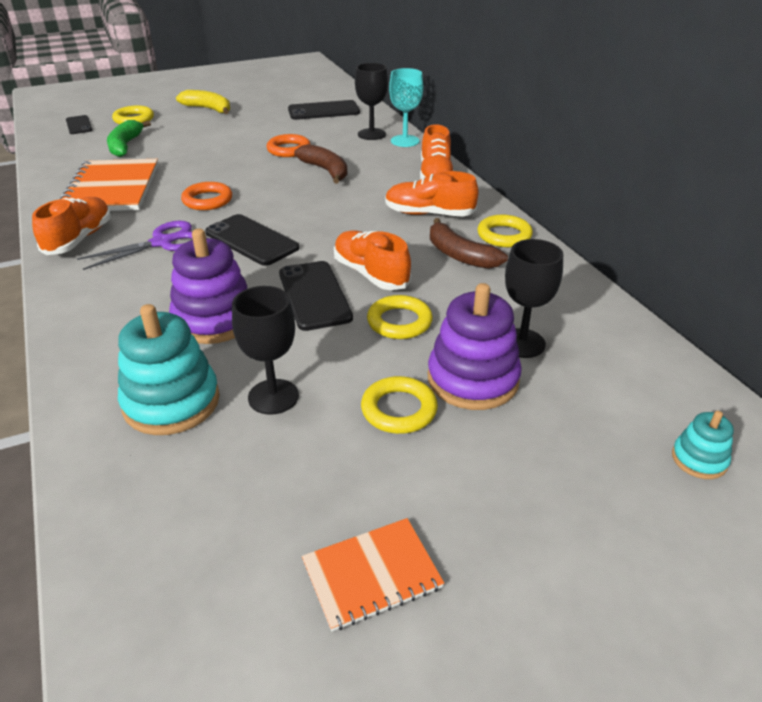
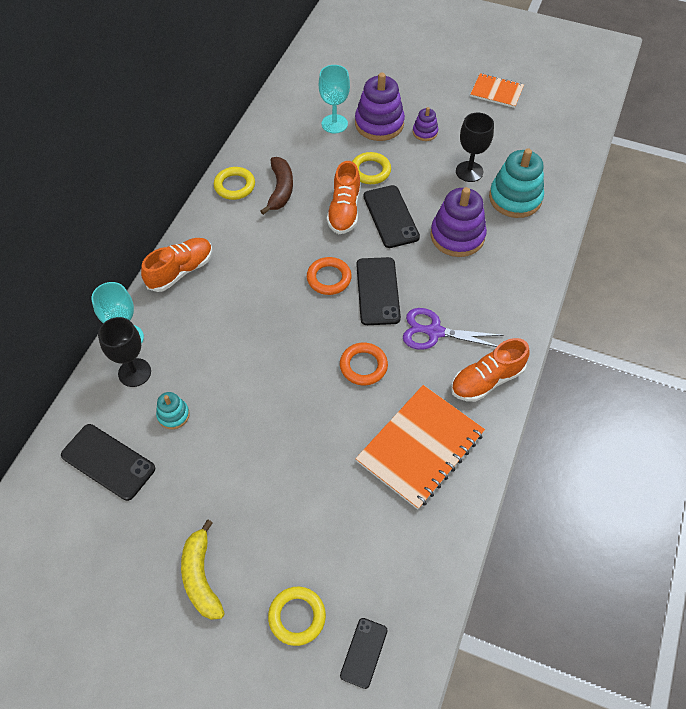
camera: 135 degrees left, 20 degrees up
(125, 145) = (353, 540): green banana -> none
(289, 149) = (228, 402): orange ring -> orange ring (329, 278)
(314, 295) = (391, 216): black phone -> black phone turned 45 degrees counterclockwise
(326, 170) = (240, 341): brown banana -> none
(399, 409) = (425, 132): yellow ring -> purple stacking toy
(429, 214) = (245, 235): orange shoe -> none
(522, 343) = (334, 124): black goblet -> turquoise goblet
(699, 459) = (348, 50): turquoise stacking toy -> turquoise stacking toy (173, 415)

